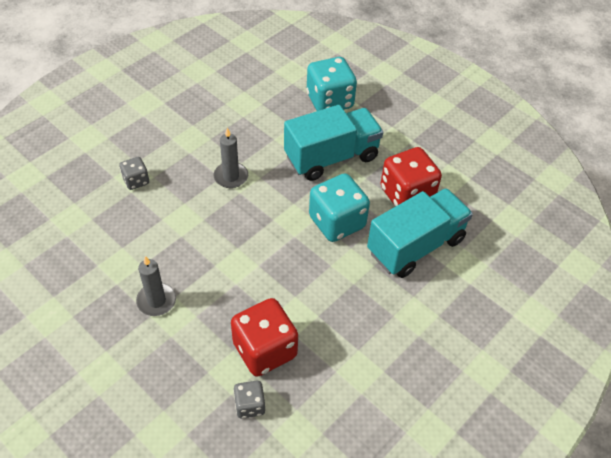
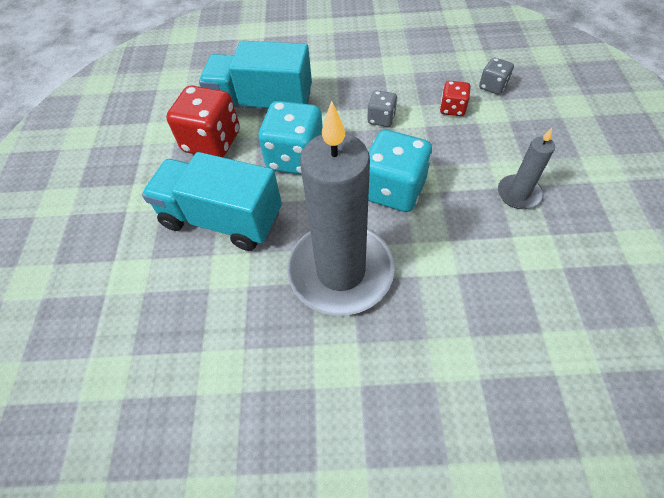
camera: 130 degrees left, 5 degrees up
(136, 181) = (454, 348): grey dice -> grey dice (381, 119)
(231, 176) = (341, 271): grey candle -> grey candle, size x2.19
(265, 350) = (452, 109): red dice -> red dice, size x0.52
(329, 101) = (132, 289): turquoise dice -> turquoise dice (393, 190)

